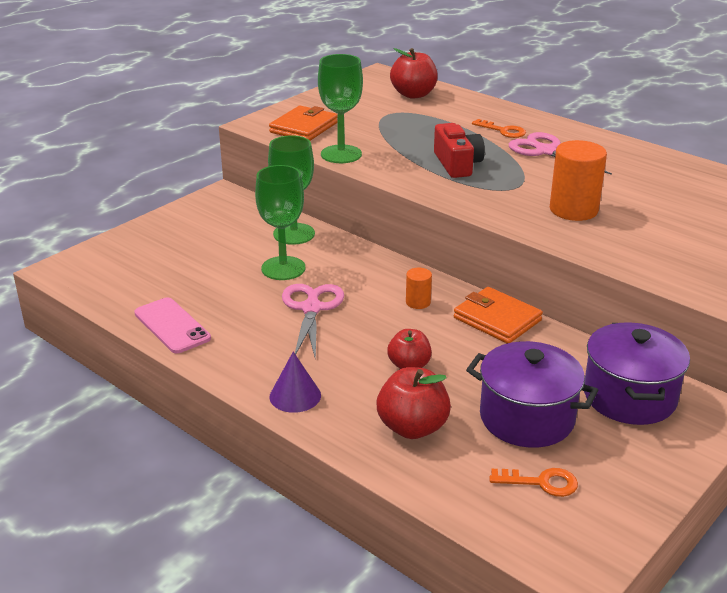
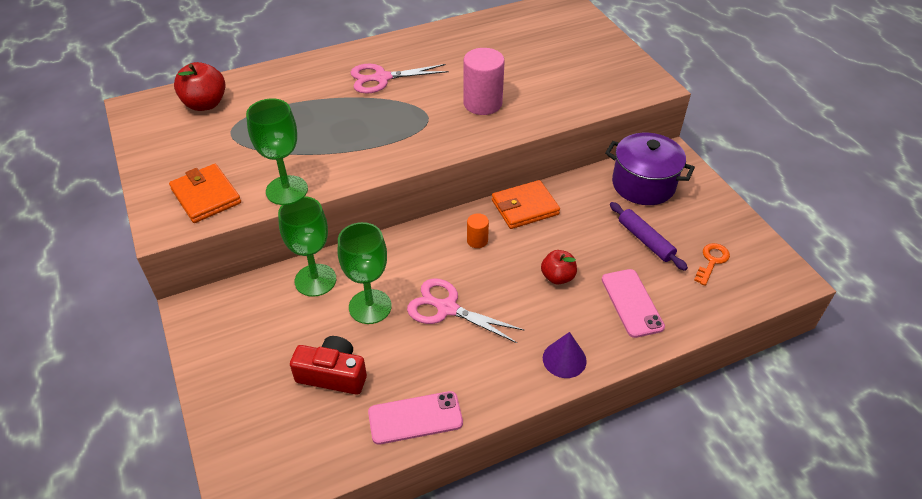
camera: 65 degrees left, 15 degrees up
(412, 427) = (632, 303): red apple -> pink phone
(457, 164) = (364, 130): red camera -> red camera (333, 375)
(503, 131) = (327, 84): orange key -> none
(526, 418) = (645, 240): purple pot -> purple rolling pin
(573, 210) = (482, 103): orange cylinder -> pink cylinder

